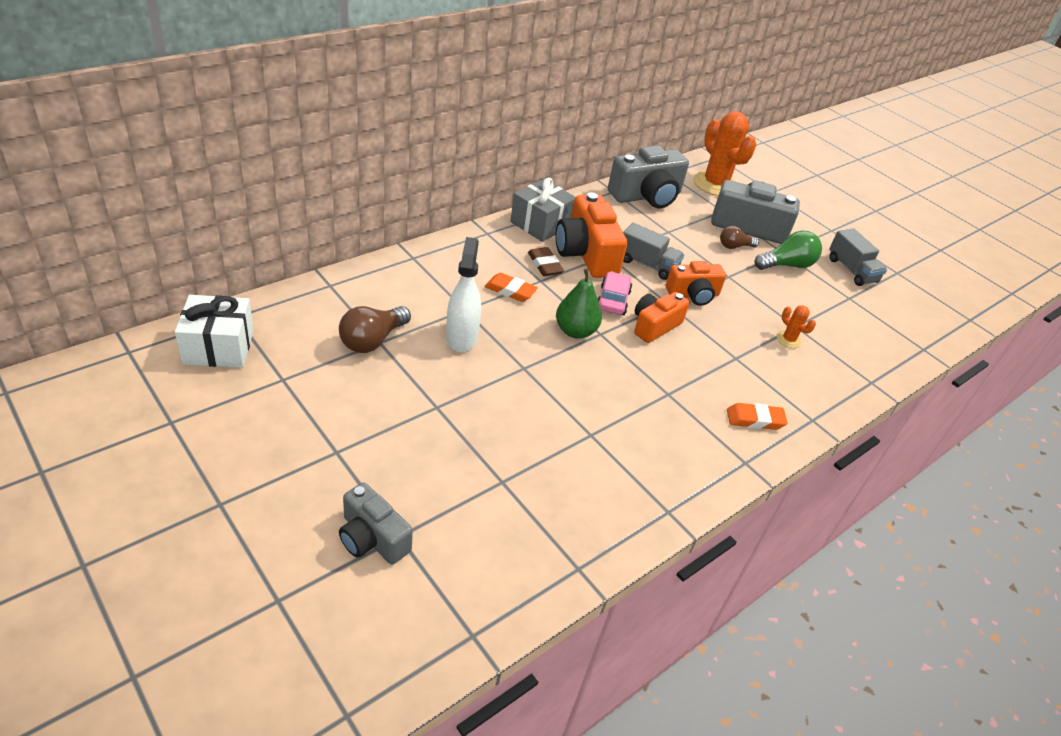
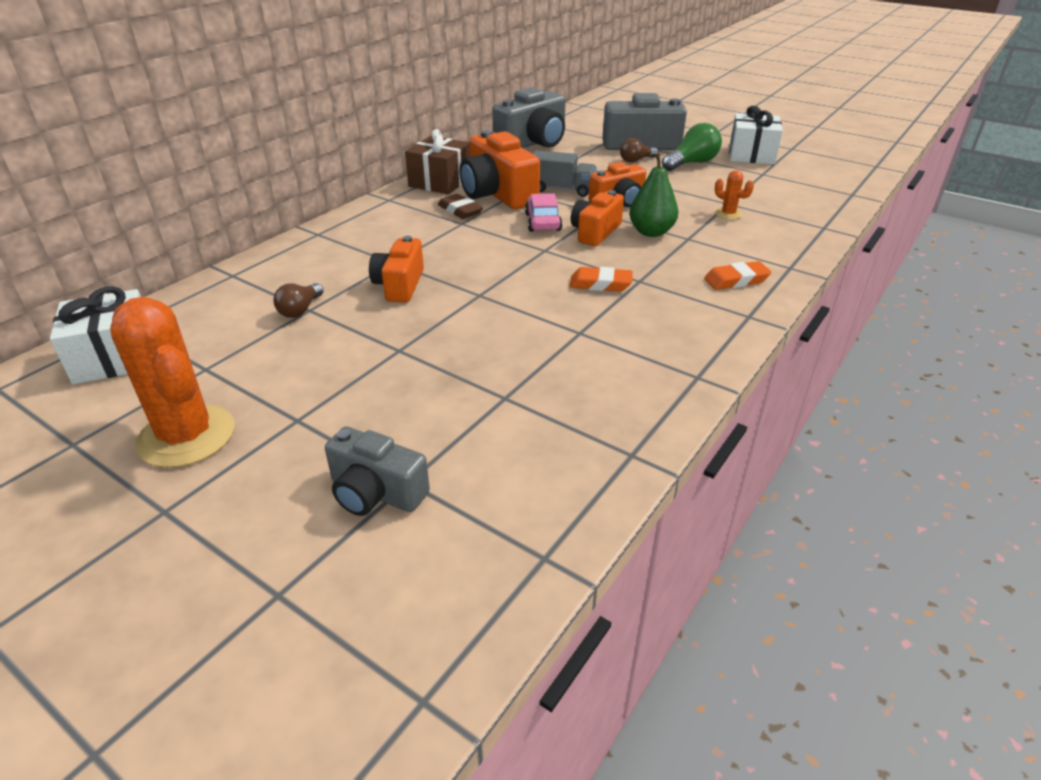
camera: 10 degrees left, 5 degrees down
(372, 340) = (300, 310): brown light bulb -> brown light bulb, size x0.63
(461, 337) = (399, 285): white spray bottle -> orange camera
(510, 291) = (434, 237): orange eraser -> orange eraser (600, 284)
(540, 224) = (440, 182): grey gift -> brown gift
(575, 331) = (518, 253): green pear -> green pear (651, 232)
(715, 184) = (592, 123): orange cactus -> orange cactus (186, 436)
(851, 270) = (751, 155): grey truck -> white gift

